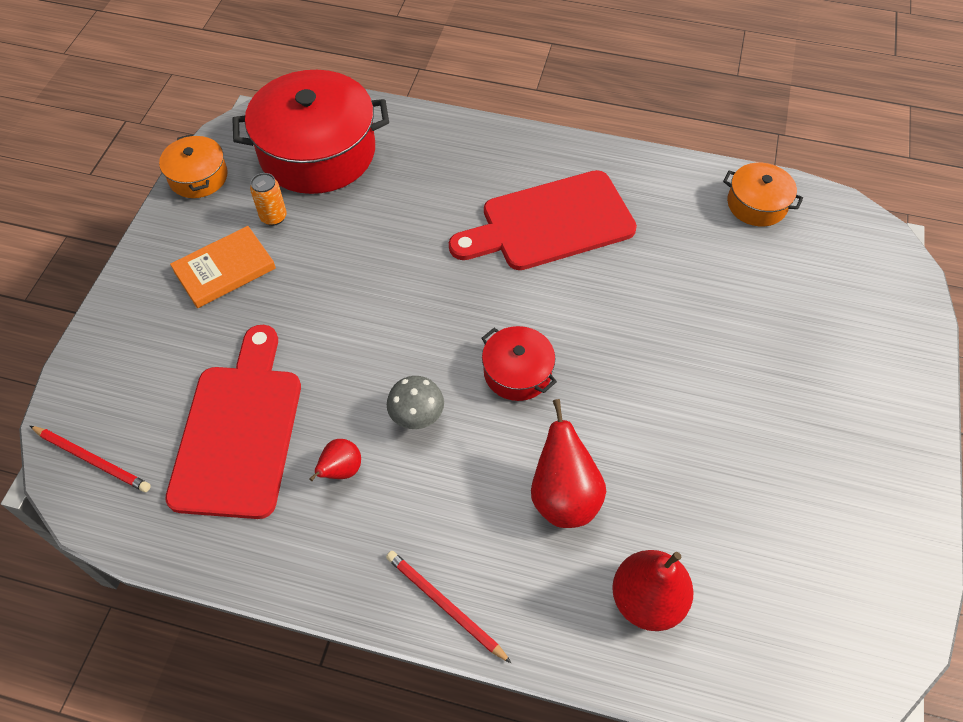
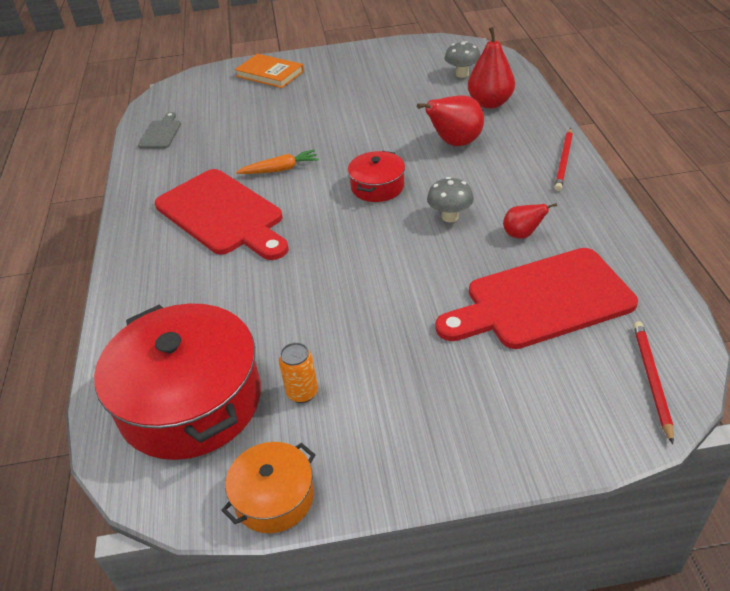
camera: 110 degrees left, 15 degrees down
(225, 270) = (392, 397): orange book -> orange book (270, 74)
(609, 293) = (280, 169): none -> orange carrot
(756, 204) = (161, 133): orange pot -> grey cutting board
(761, 609) = (462, 74): none -> grey mushroom

